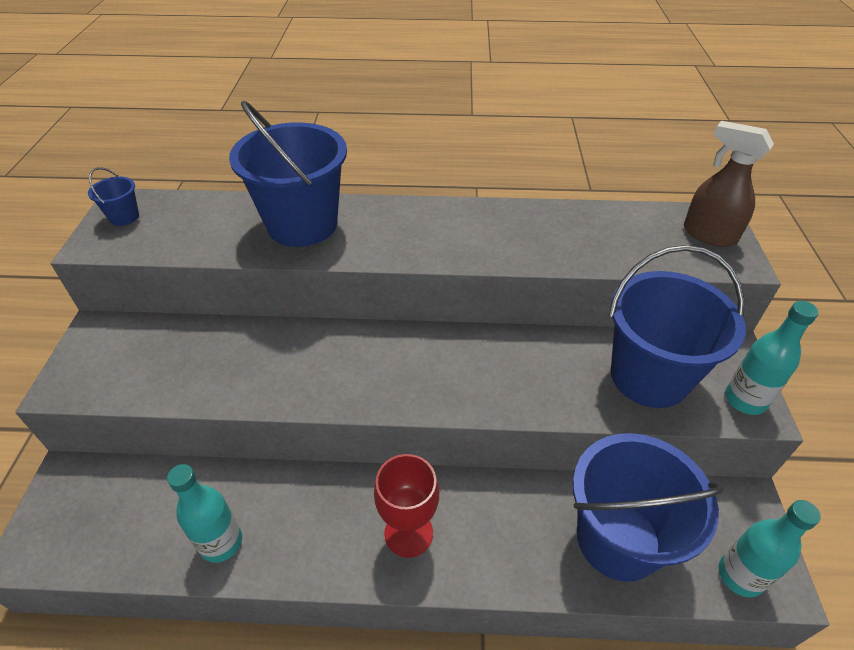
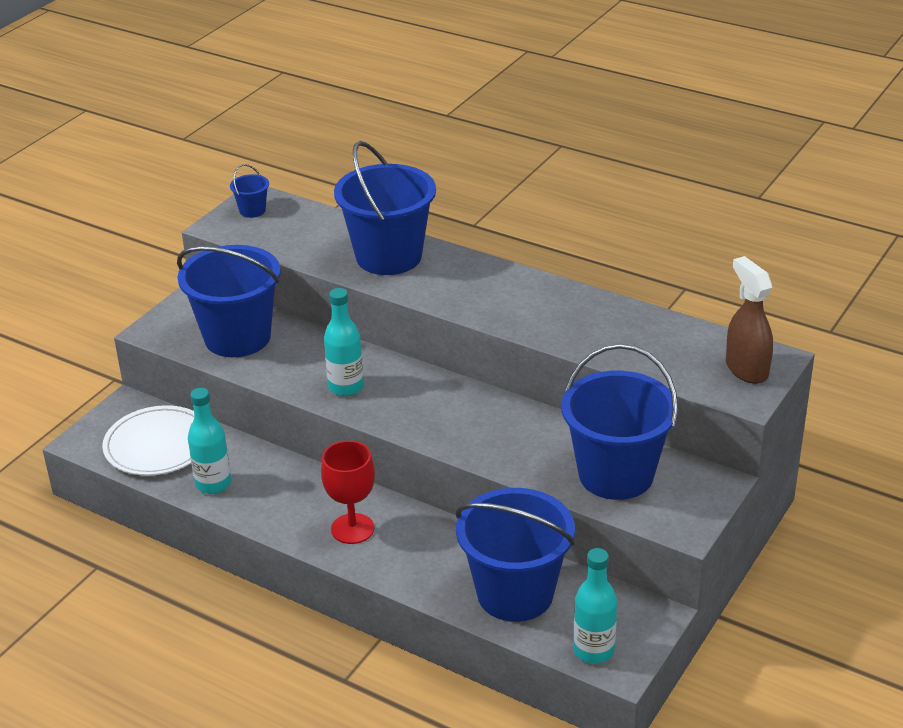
camera: 30 degrees right, 10 degrees down
(127, 516) = (158, 445): none -> white plate
(170, 360) = (237, 337): none -> blue bucket
(745, 400) = (683, 518): turquoise bottle -> turquoise bottle (346, 387)

